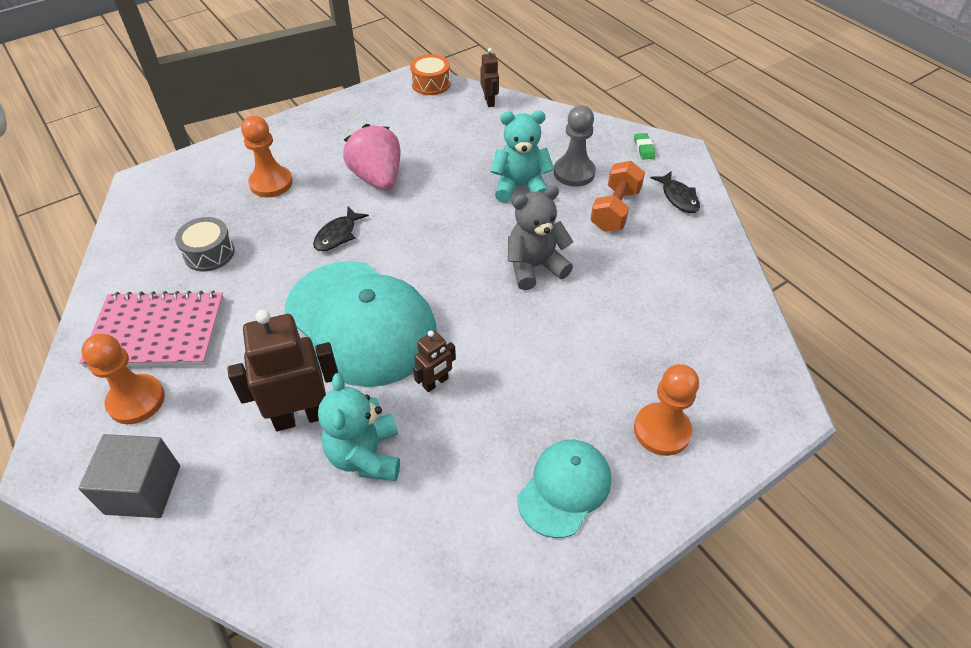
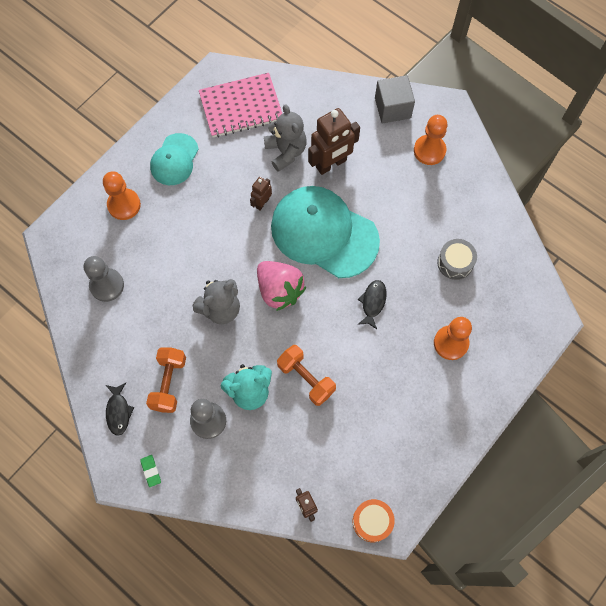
camera: 165 degrees right, 20 degrees up
(157, 332) = (448, 195): pink notebook -> pink notebook (241, 107)
(365, 455) = (286, 151): turquoise teddy bear -> grey teddy bear
(377, 178) = (368, 371): pink strawberry -> pink strawberry (279, 290)
(451, 185) = (306, 378): none -> orange dumbbell
(678, 197) = (118, 411): black fish -> black fish turned 150 degrees counterclockwise
(692, 324) = (107, 285): none -> grey pawn

